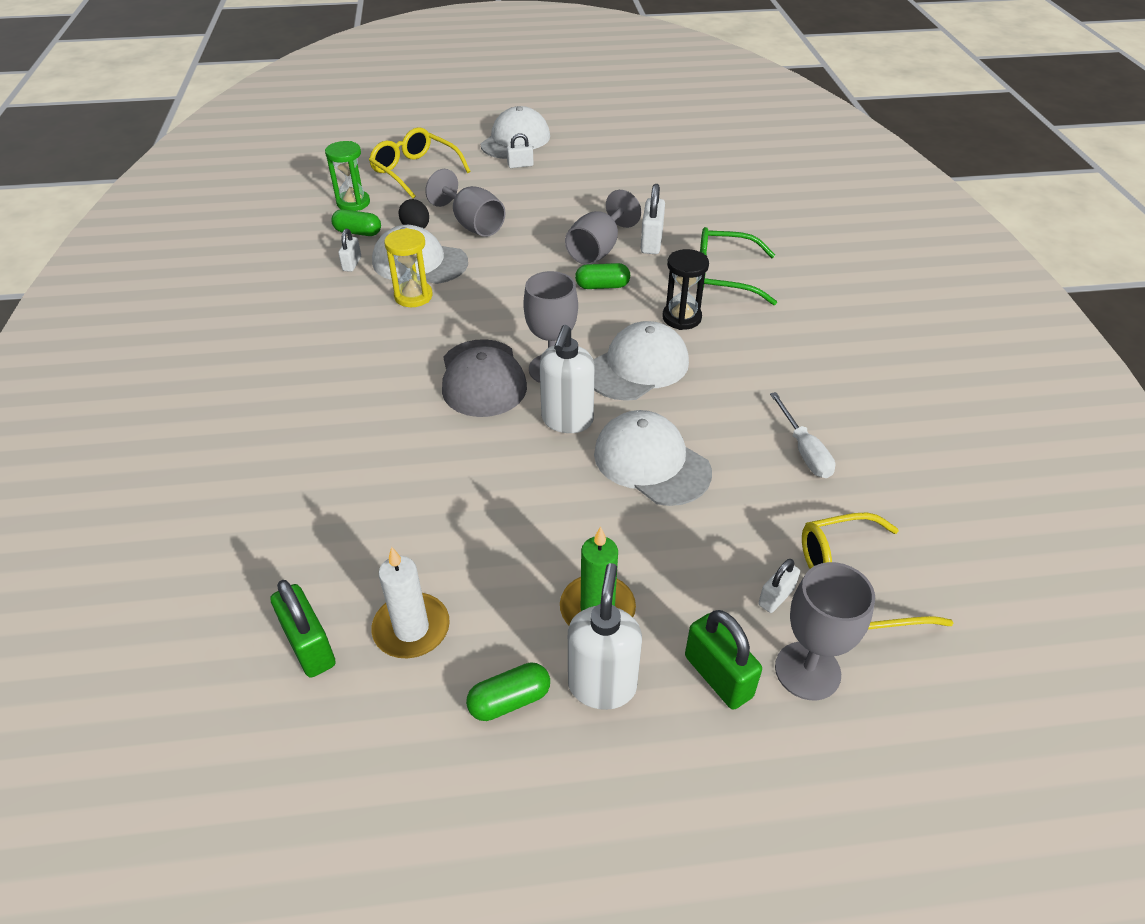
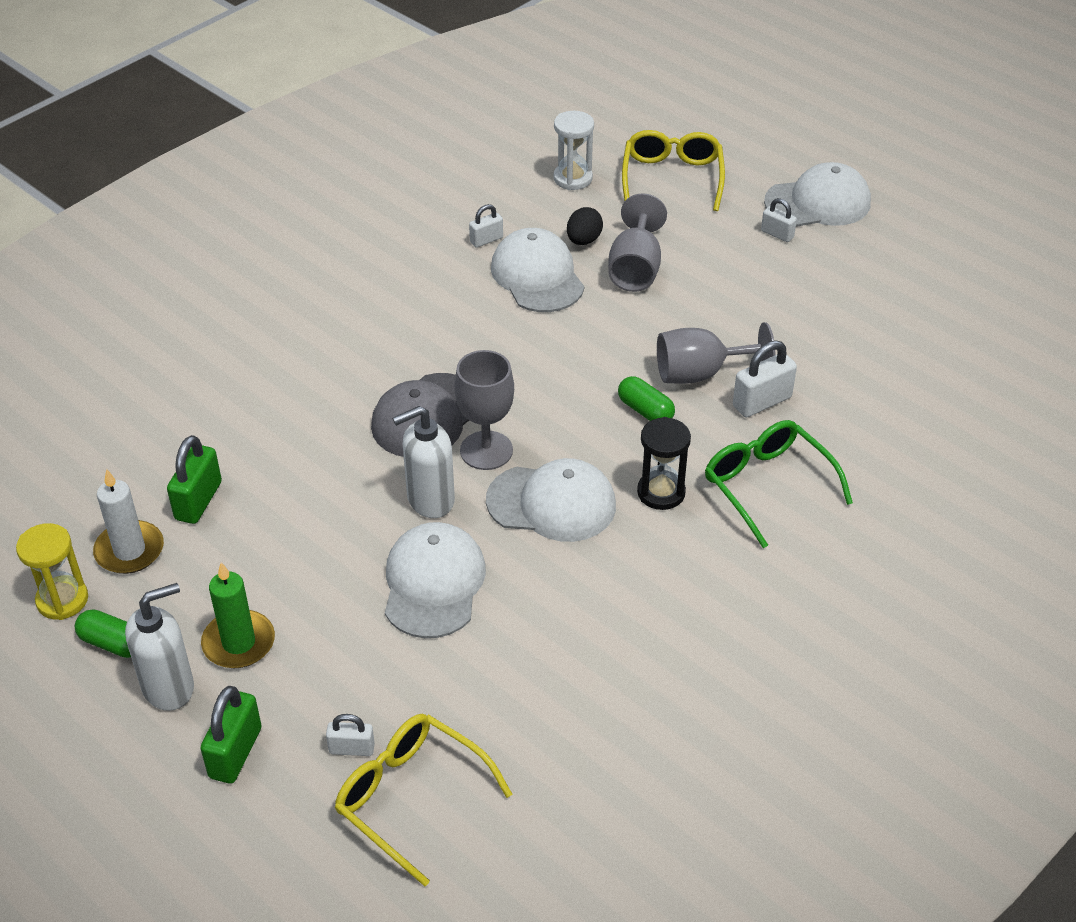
camera: 50 degrees right, 0 degrees up
(309, 646) = (70, 509): green padlock -> green padlock (198, 501)
(353, 203) = (573, 178): green hourglass -> white hourglass
(358, 232) = (534, 212): green capsule -> none
(413, 296) = (486, 305): yellow hourglass -> yellow hourglass (62, 600)
(804, 450) = (557, 680): white screwdriver -> none
(807, 671) = (289, 807): grey goblet -> none

